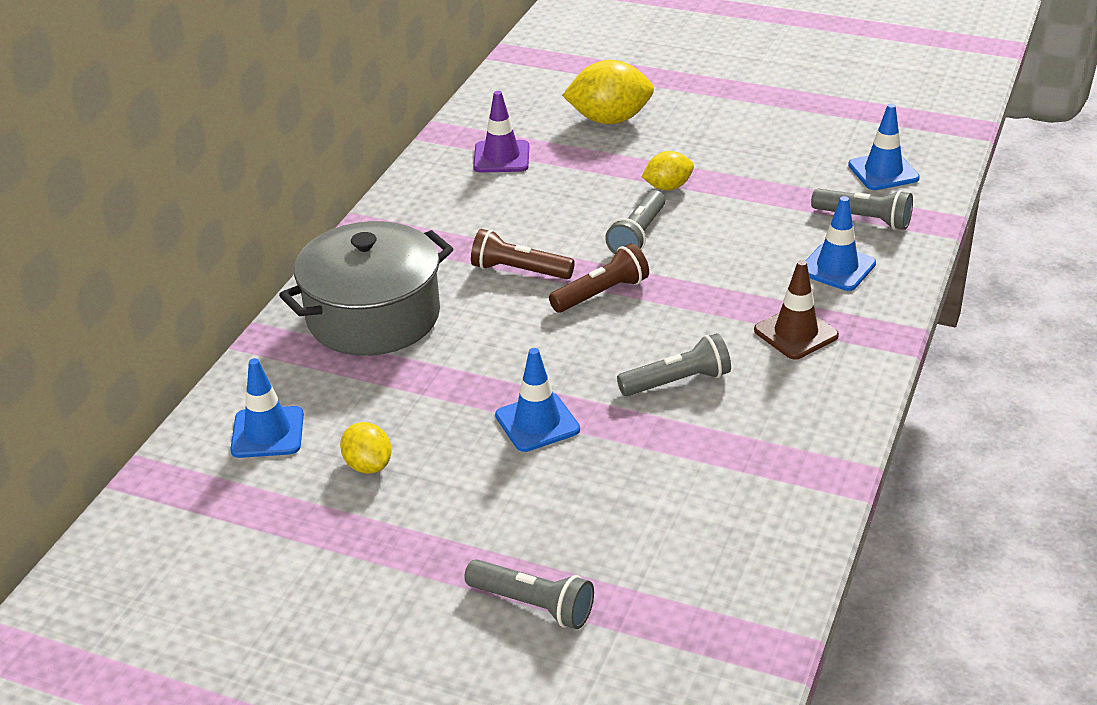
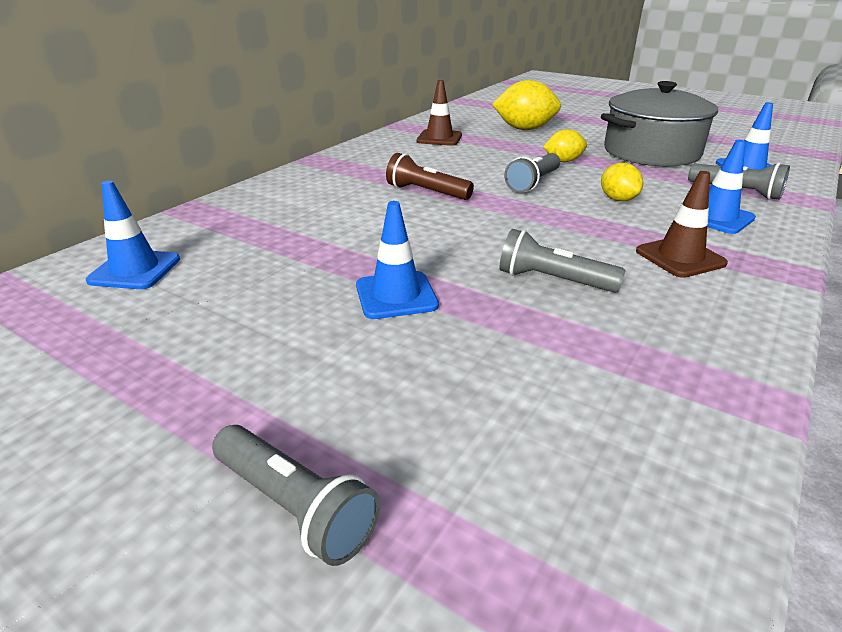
camera: 10 degrees right, 5 degrees down
(368, 465) = (204, 308): yellow lemon -> yellow lemon (618, 199)
(373, 316) = (291, 206): grey pot -> grey pot (651, 152)
(501, 157) = (439, 138): purple traffic cone -> brown traffic cone
(601, 293) = (492, 212): brown flashlight -> none
(677, 382) = (553, 280): grey flashlight -> grey flashlight turned 150 degrees counterclockwise

